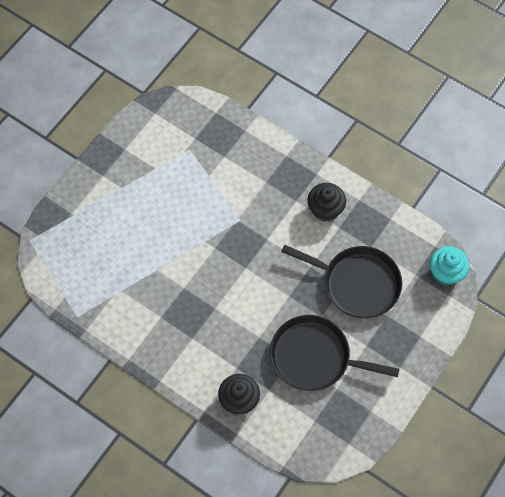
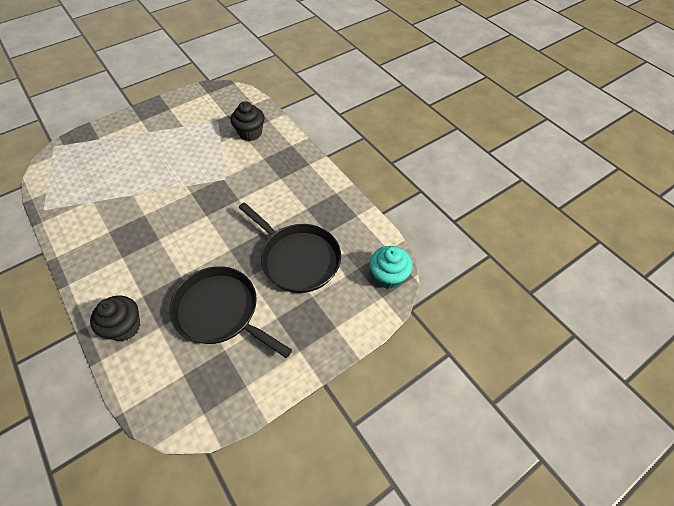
camera: 20 degrees right, 10 degrees down
(325, 209) = (302, 191): black cupcake -> black cupcake (250, 133)

